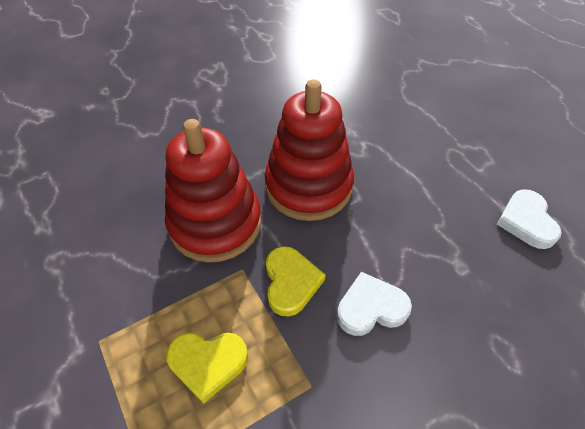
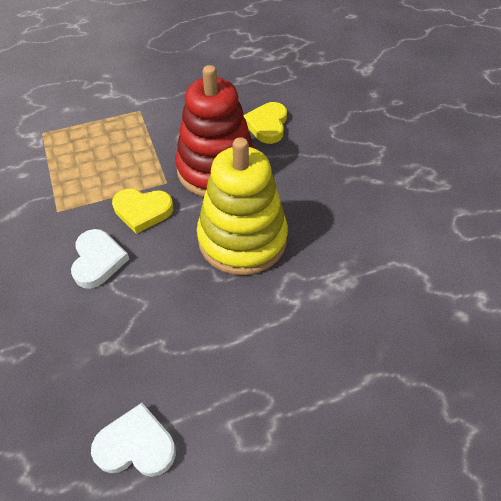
camera: 100 degrees right, 0 degrees up
(208, 363) = (100, 159): yellow heart -> yellow heart (267, 125)
(308, 186) = (242, 239): red stacking toy -> yellow stacking toy

